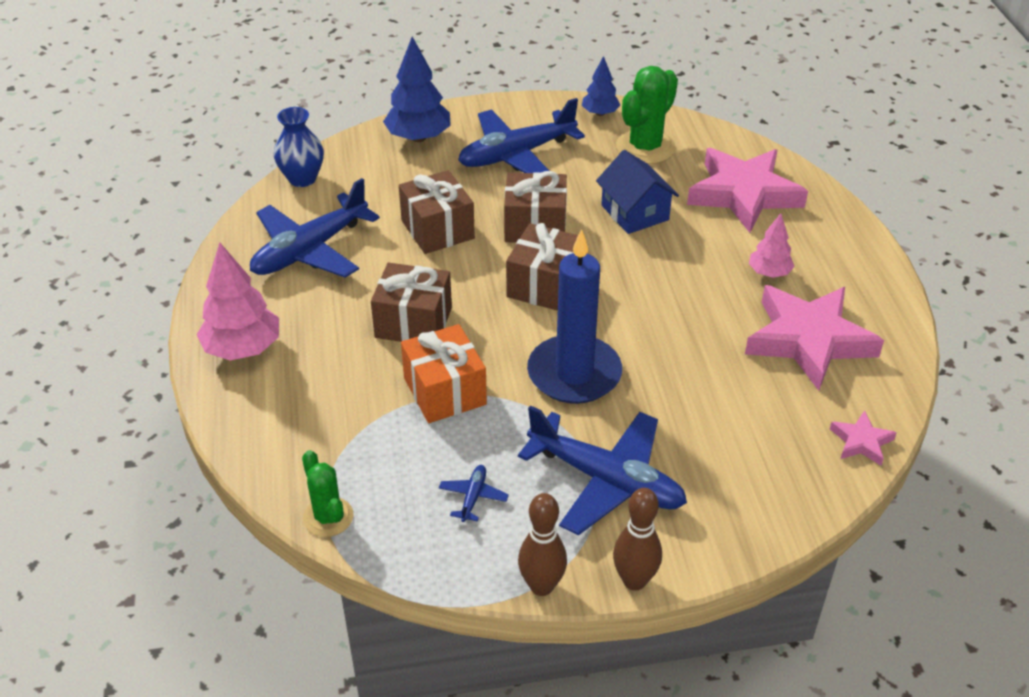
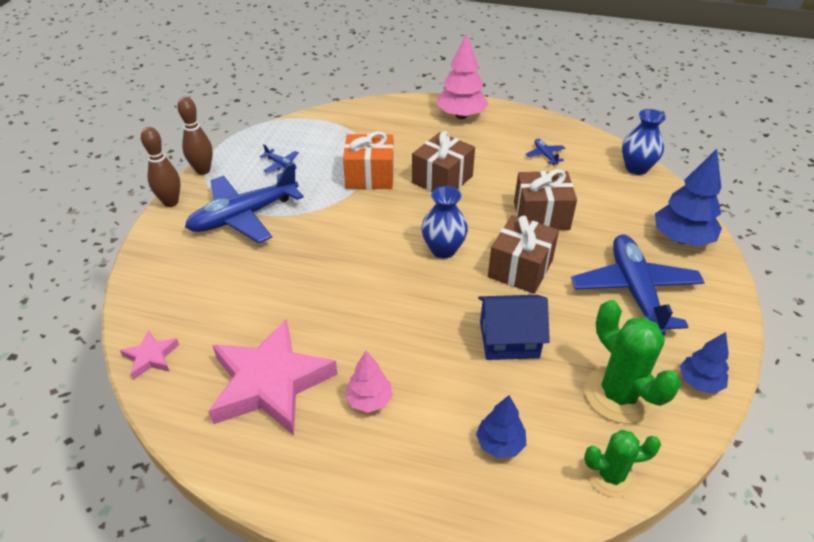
camera: 115 degrees right, 0 degrees up
(310, 250) = (545, 155): blue plane -> blue plane, size x0.41
(328, 517) = (312, 119): green cactus -> green cactus (611, 476)
(544, 285) = (443, 249): brown gift -> blue vase
(574, 373) = (341, 233): blue candle -> none
(743, 194) = (500, 444): pink star -> blue tree

